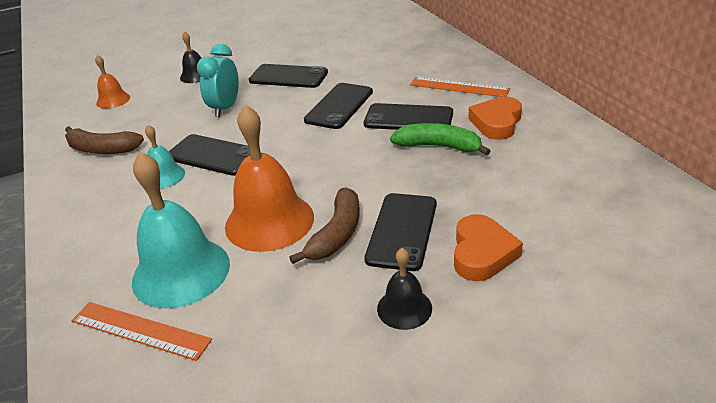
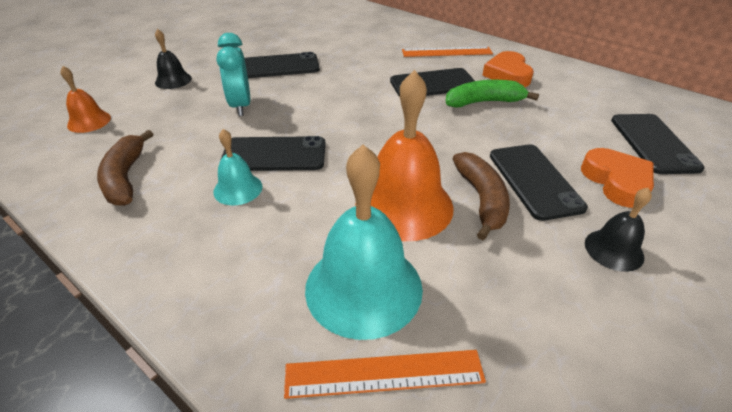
camera: 30 degrees left, 5 degrees up
(102, 149) = (125, 177): brown banana -> brown banana turned 90 degrees clockwise
(339, 106) = (358, 84): black phone -> black phone (653, 143)

